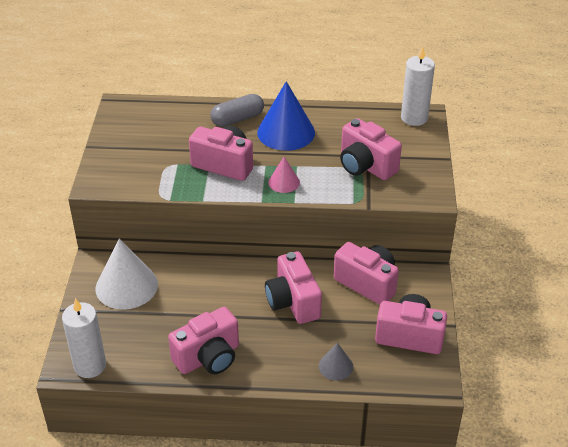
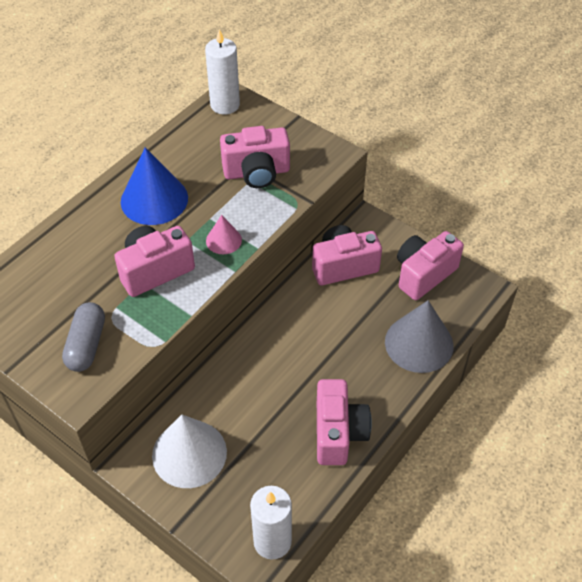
camera: 55 degrees left, 10 degrees up
(237, 119) = (96, 224): grey capsule -> grey capsule (86, 345)
(293, 302) = (322, 331): pink camera -> none
(335, 366) = (419, 343): grey cone -> grey cone, size x1.94

